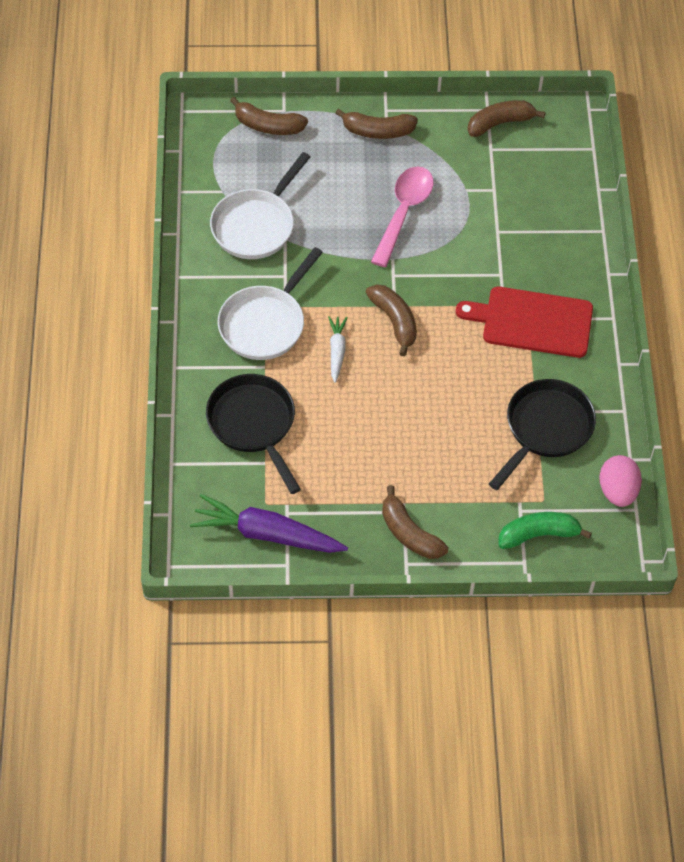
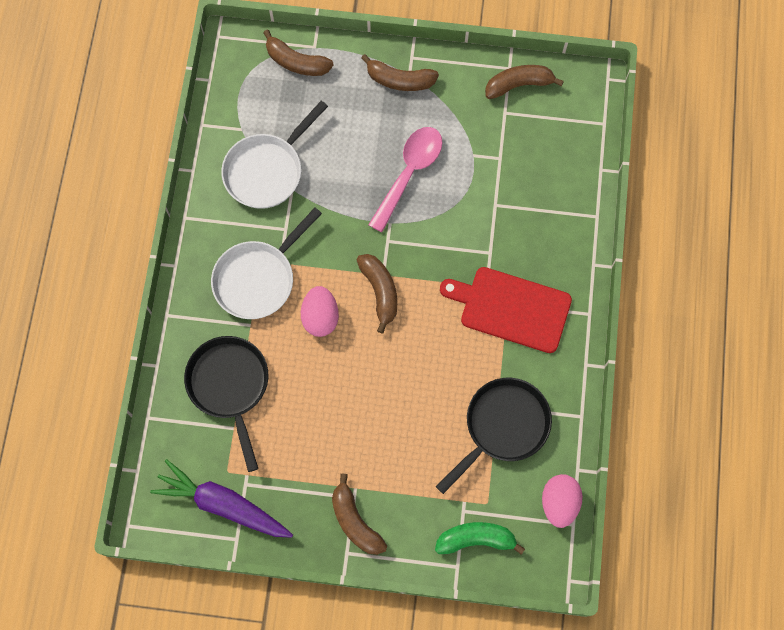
camera: 10 degrees right, 15 degrees up
(337, 351) = (320, 317): white carrot -> pink egg

